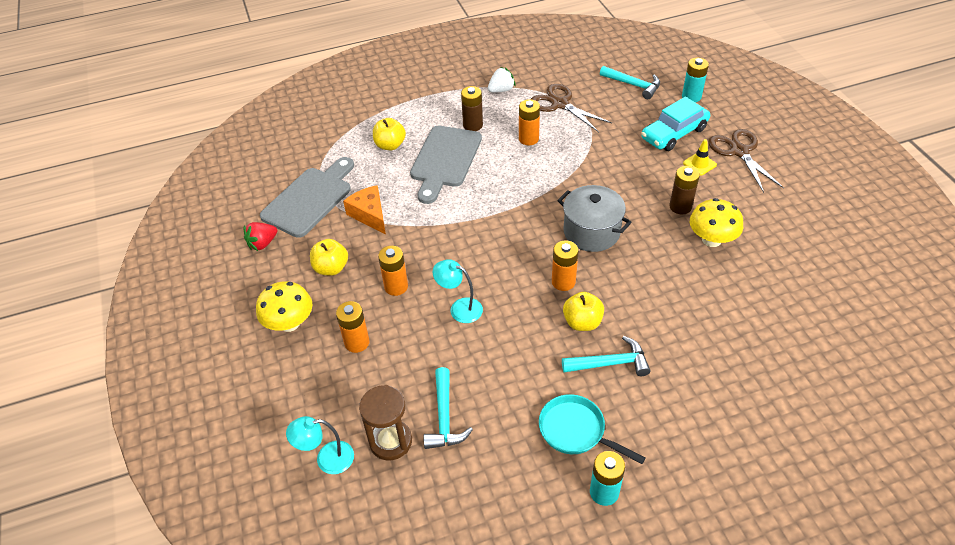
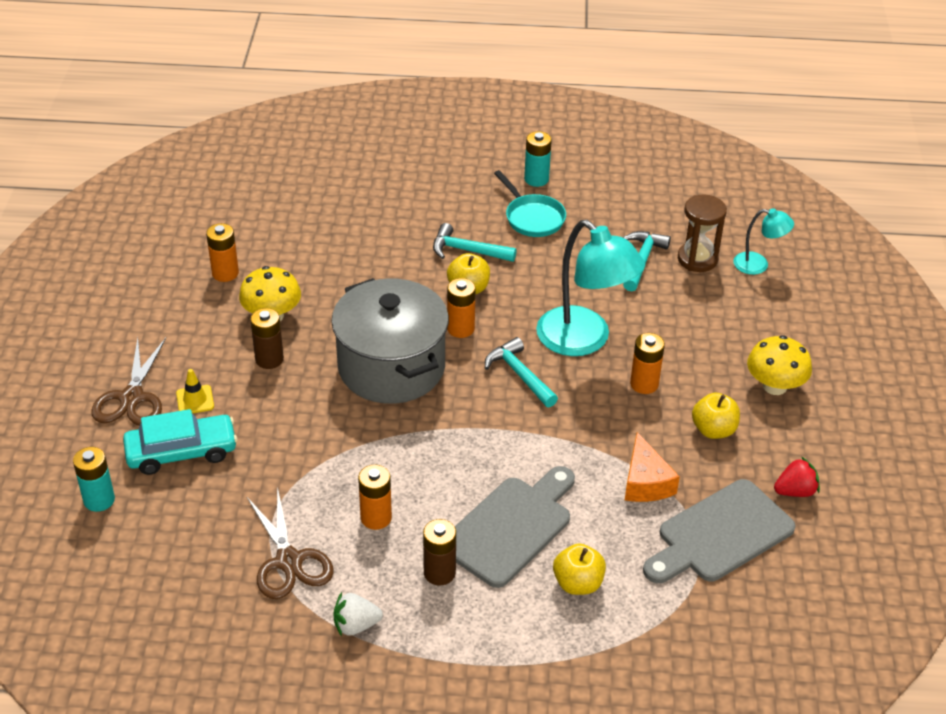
camera: 160 degrees left, 5 degrees down
(357, 342) = (705, 344): orange battery -> orange battery (225, 273)
(459, 308) = (584, 340): turquoise lamp -> turquoise lamp, size x2.00
(591, 232) = (391, 367): grey pot -> grey pot, size x1.52
(633, 85) = (156, 553): turquoise hammer -> turquoise hammer (519, 374)

